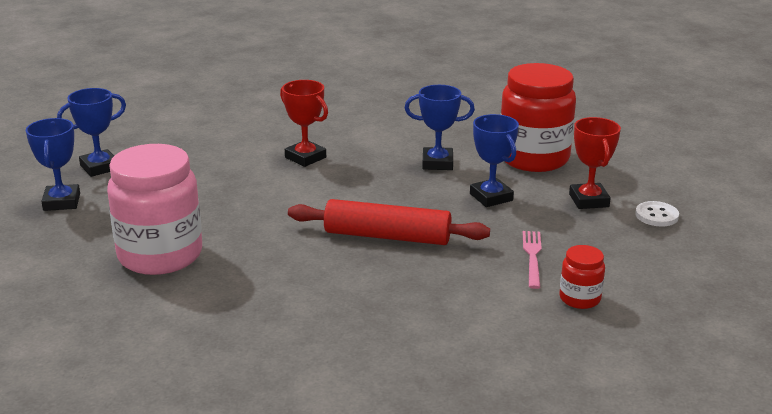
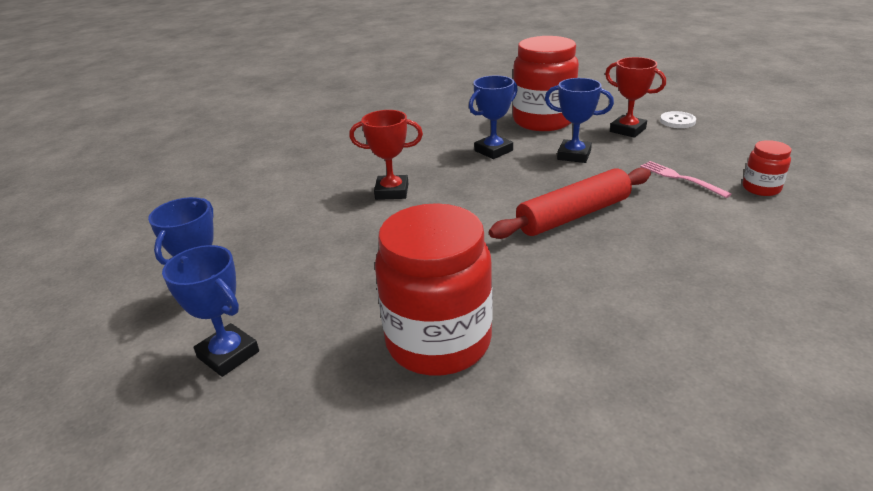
camera: 40 degrees left, 5 degrees up
(160, 255) = (438, 341): pink jar -> red jar

